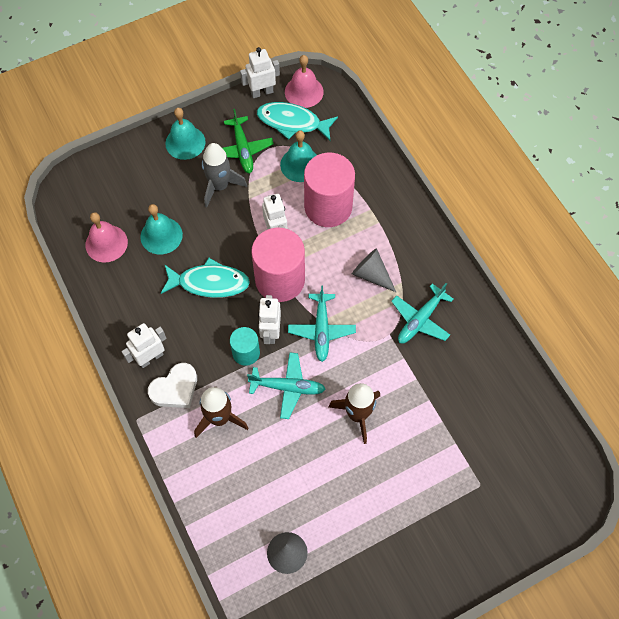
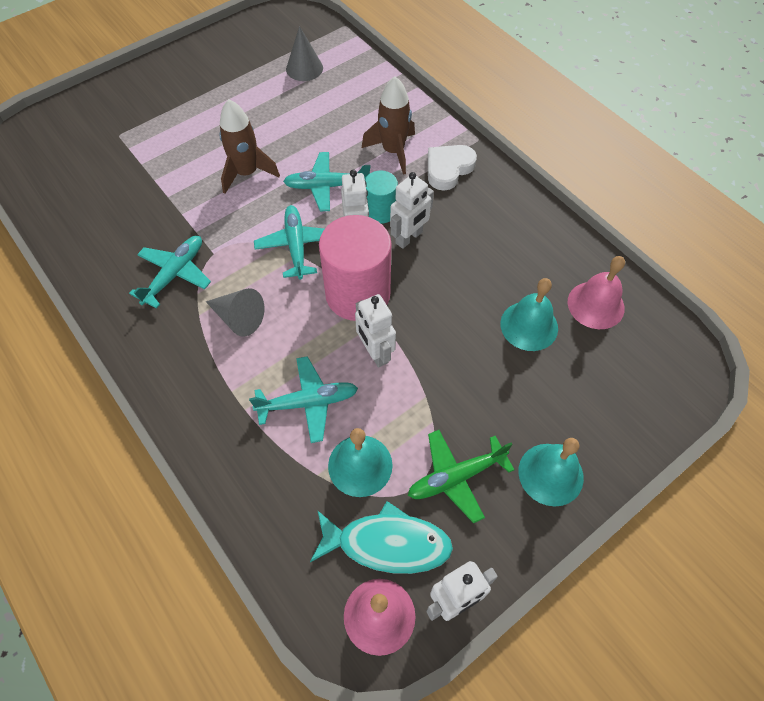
camera: 170 degrees right, 5 degrees down
(150, 358) = (486, 192): white robot -> white robot (409, 238)
(209, 283) = (446, 277): turquoise fish -> none
(220, 186) = (473, 408): grey rocket -> none
(243, 149) = (456, 477): green plane -> green plane turned 90 degrees counterclockwise
(328, 207) = (307, 402): pink cylinder -> turquoise plane

